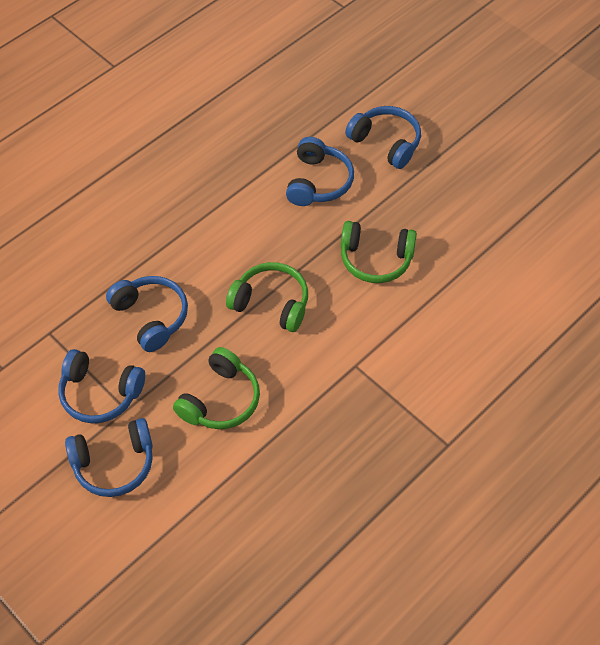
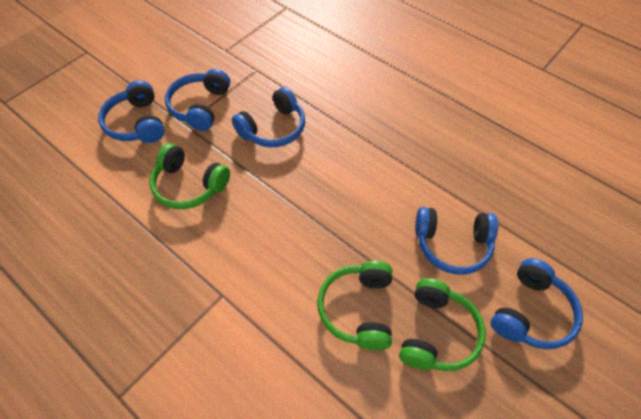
camera: 85 degrees right, 0 degrees up
(271, 303) = (293, 215): green headphones -> green headphones (437, 333)

